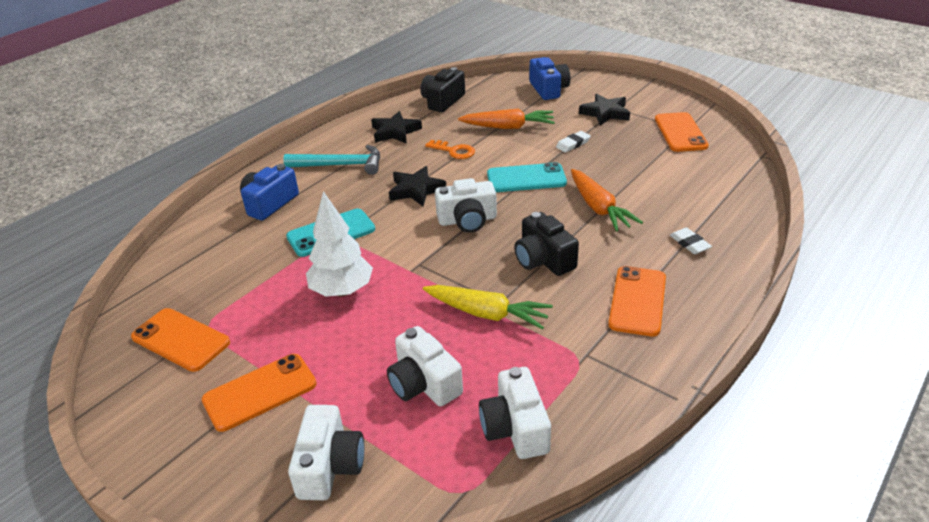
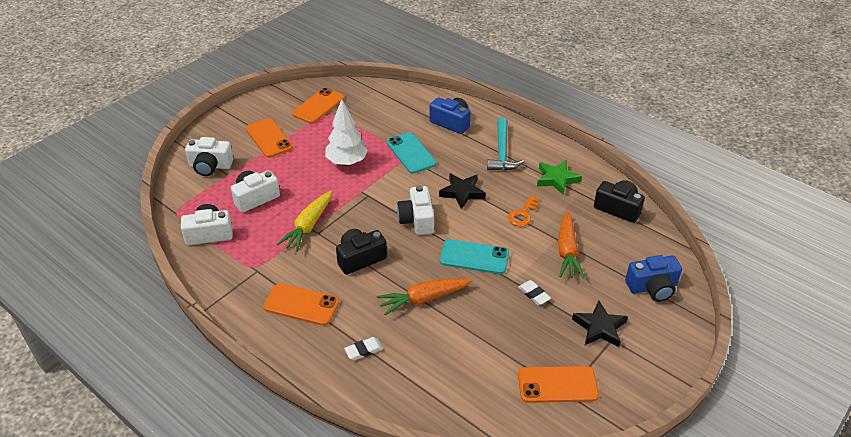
camera: 90 degrees right, 5 degrees up
(395, 132) = (557, 179): black star -> green star
(526, 178) = (474, 257): turquoise phone -> turquoise phone turned 75 degrees counterclockwise

